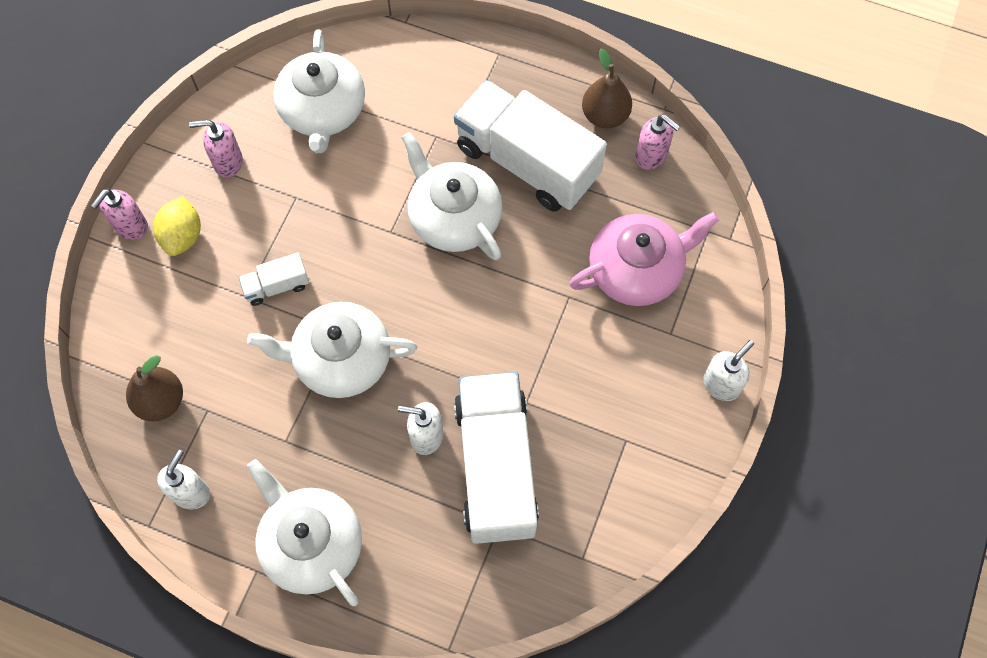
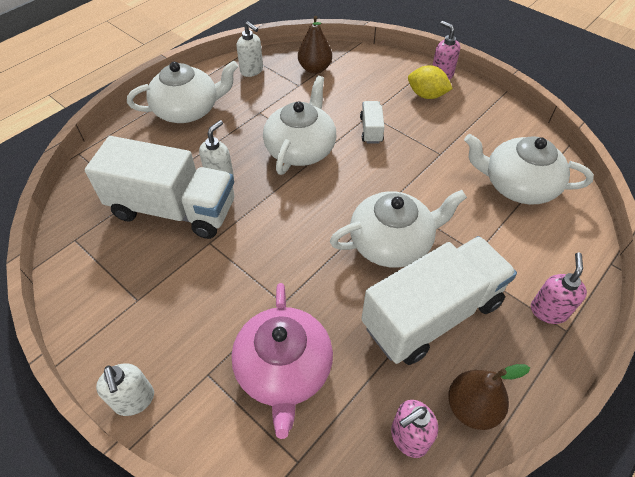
camera: 110 degrees right, 15 degrees down
(227, 162) = (480, 125): pink soap dispenser -> pink soap dispenser (548, 311)

